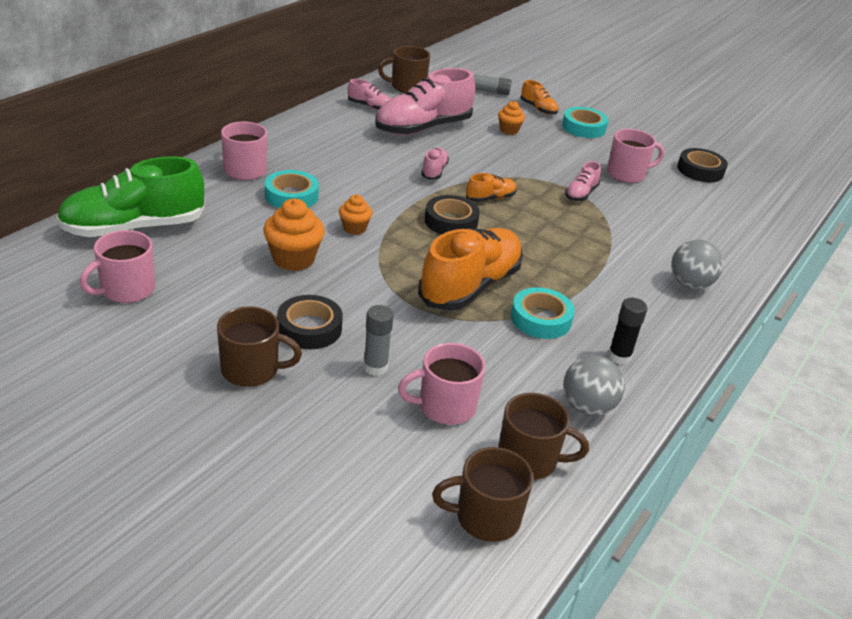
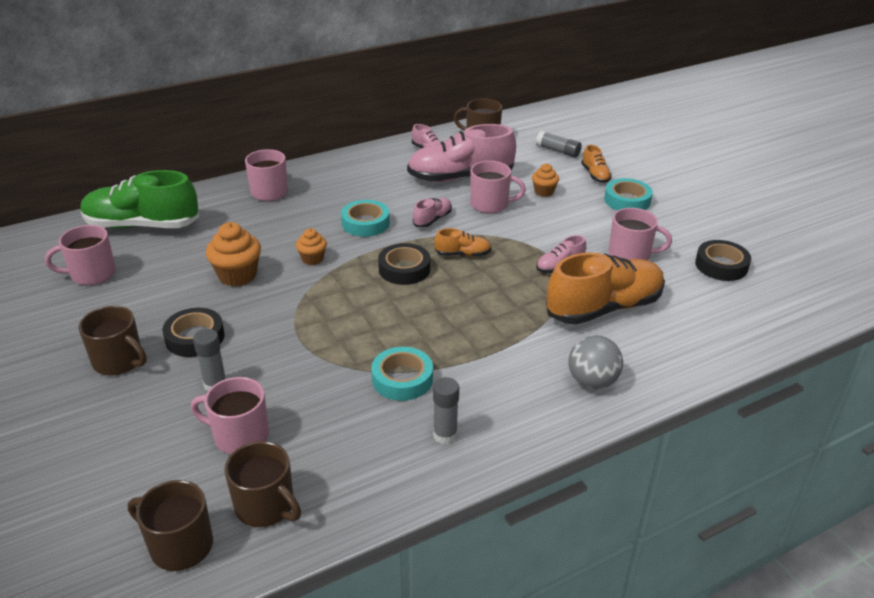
camera: 30 degrees right, 0 degrees up
(291, 196) = (286, 220): turquoise tape -> turquoise tape (365, 223)
(470, 286) = (365, 333): orange shoe -> orange shoe (604, 308)
(473, 149) = (490, 204): none -> pink mug
(587, 407) = (366, 474): grey ball -> none
(619, 357) = (445, 435): black glue stick -> grey glue stick

